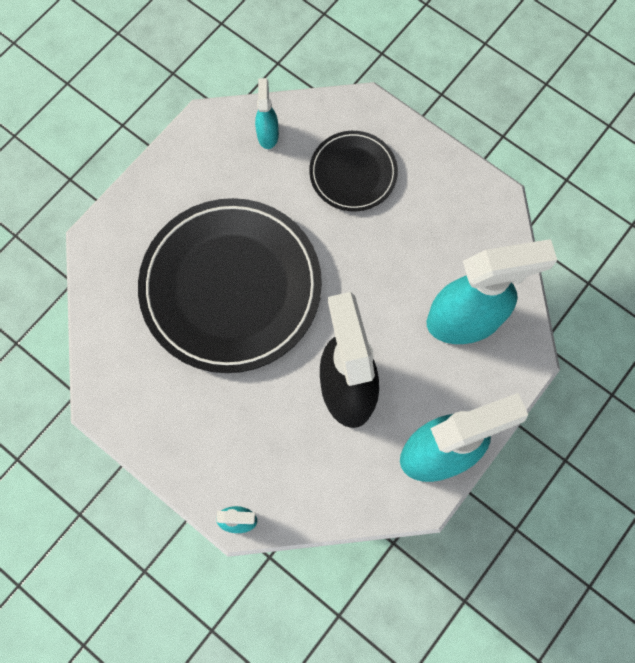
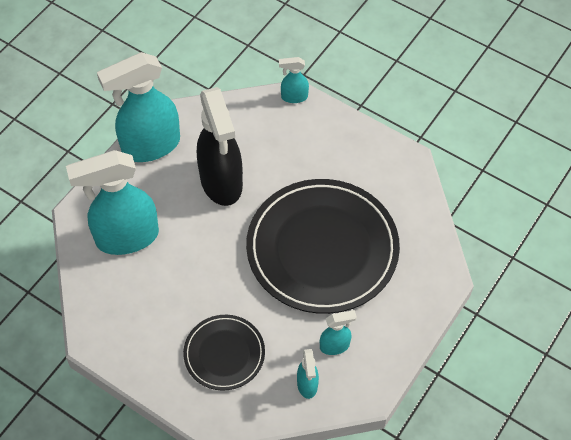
camera: 175 degrees right, 15 degrees down
(233, 172) = (335, 346): none -> turquoise spray bottle

